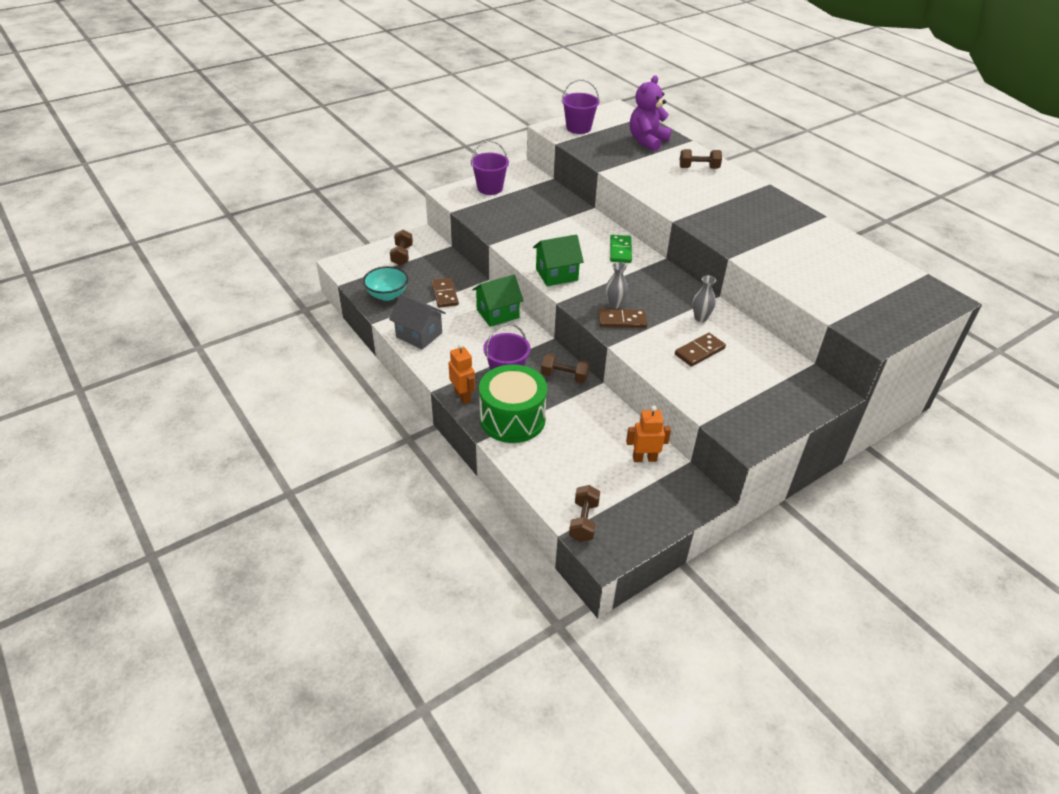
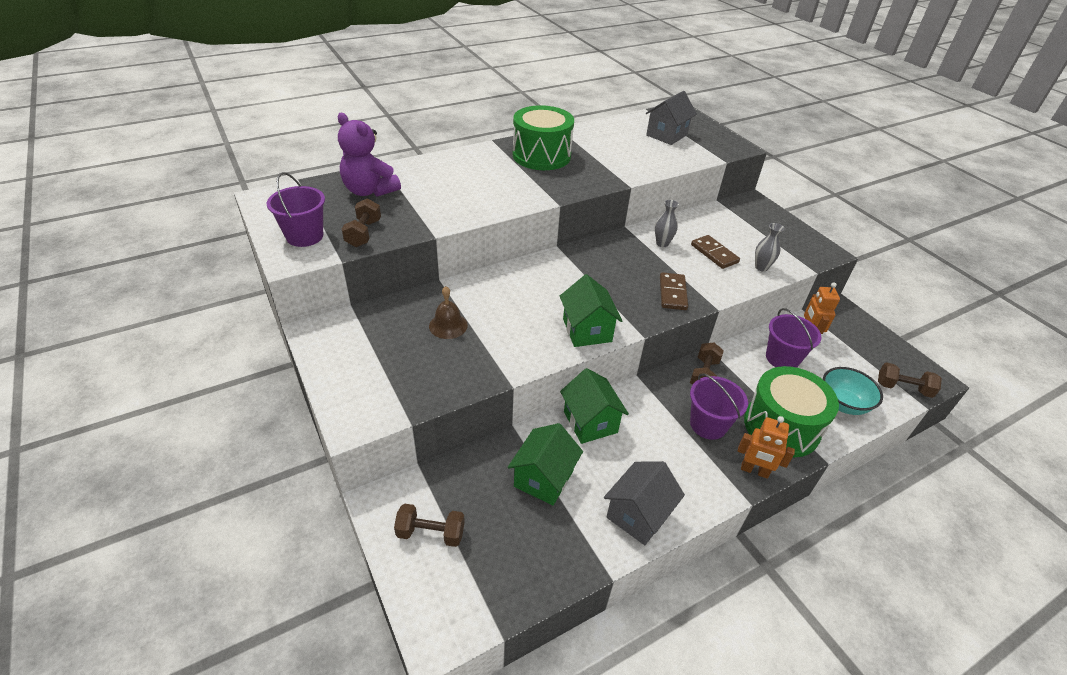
camera: 85 degrees left, 0 degrees up
(387, 295) = (540, 557): turquoise bowl -> turquoise bowl (842, 404)
(445, 294) = (544, 478): brown domino -> green house
(463, 396) = (754, 471): orange robot -> orange robot turned 135 degrees counterclockwise
(490, 188) = (354, 372): purple bucket -> purple bucket (782, 358)
(543, 215) = (448, 325): none -> brown bell
(614, 305) = (645, 294): grey vase -> grey vase (761, 267)
(620, 251) = (540, 274): green domino -> none
(698, 168) = (447, 170): brown dumbbell -> brown dumbbell (363, 233)
(757, 209) = (541, 155): none -> green drum
(865, 285) = (666, 135): none -> grey house

